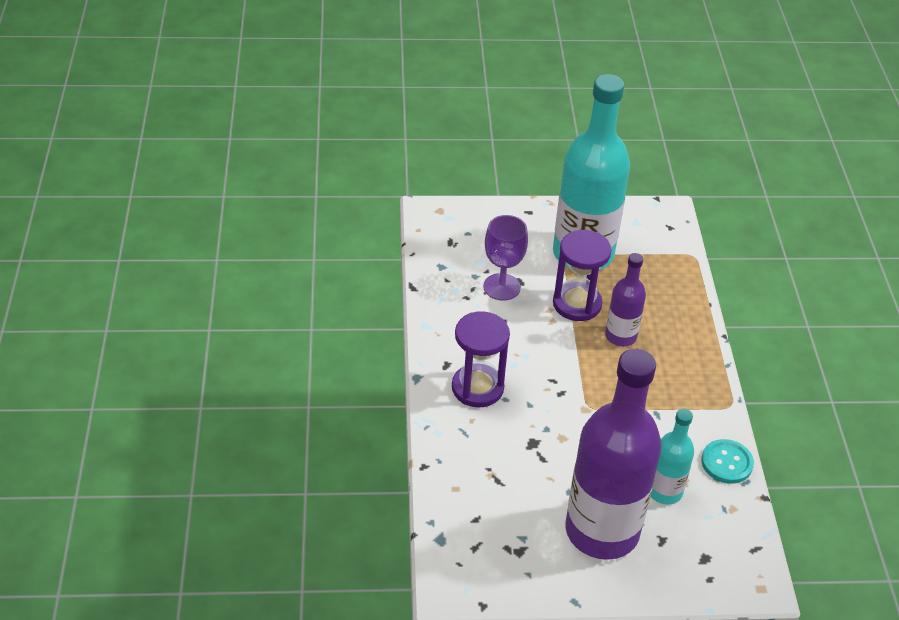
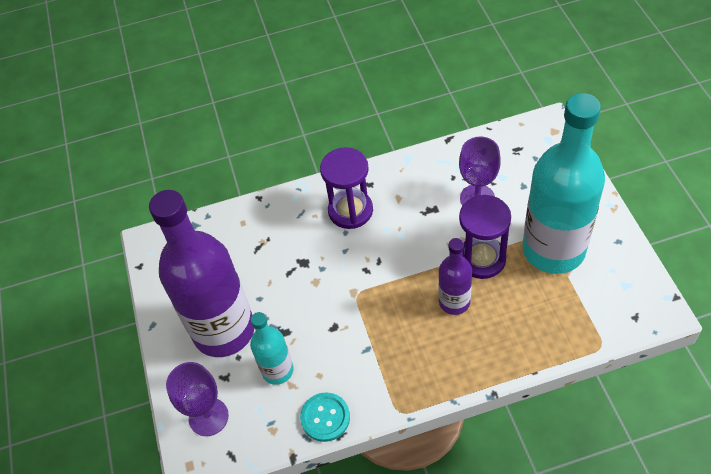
camera: 85 degrees right, 10 degrees up
(707, 562) = (208, 417): none -> purple goblet

